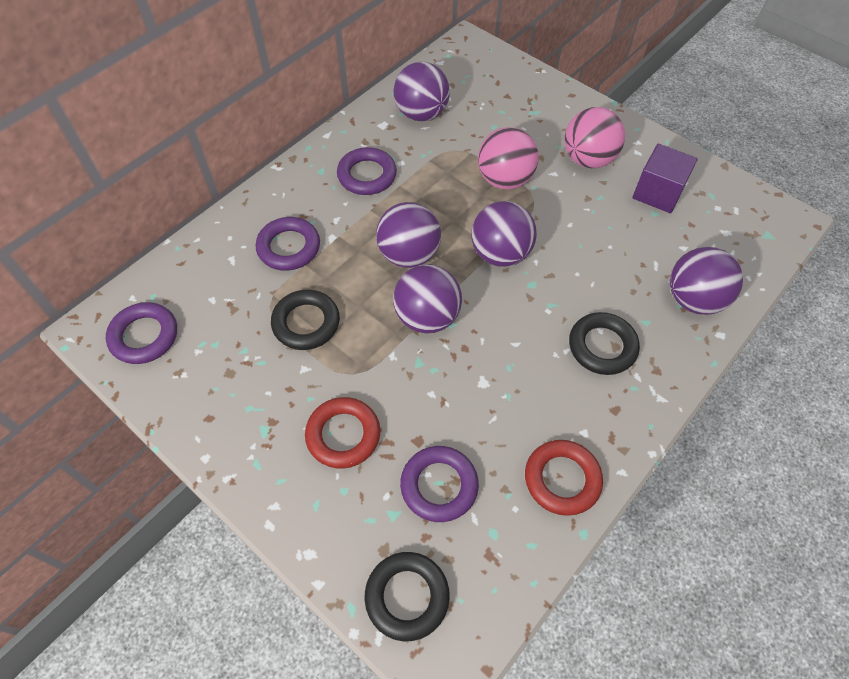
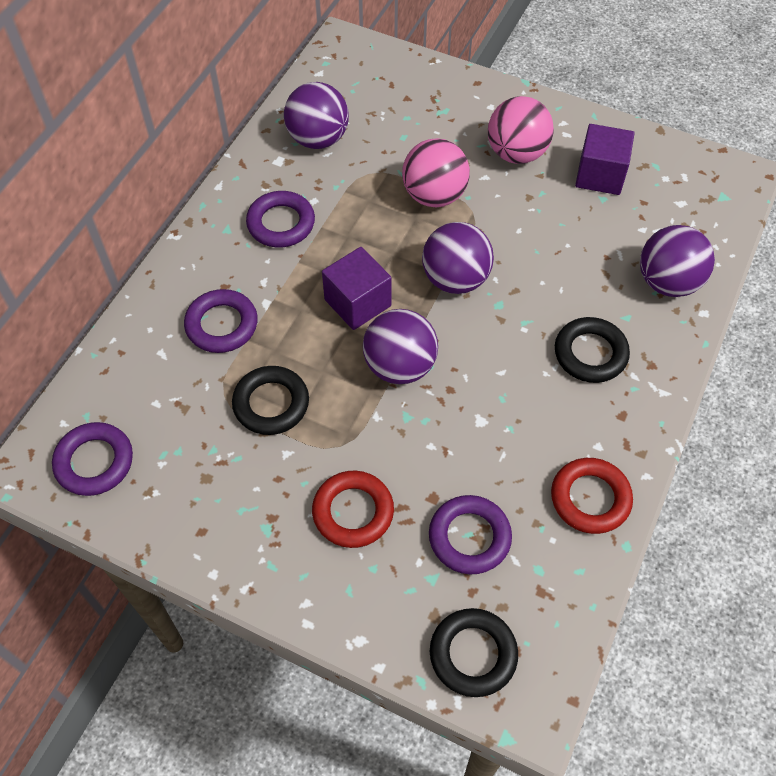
camera: 15 degrees left, 0 degrees up
(409, 255) = (357, 303): purple ball -> purple cube

